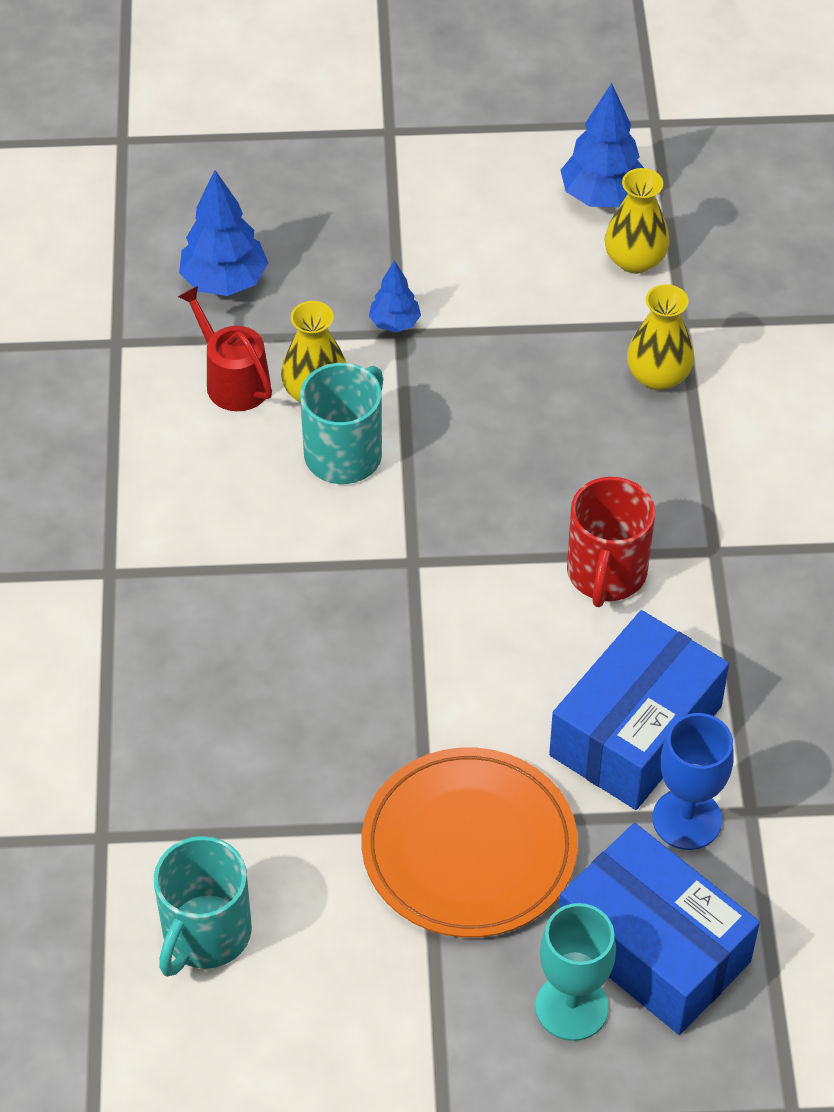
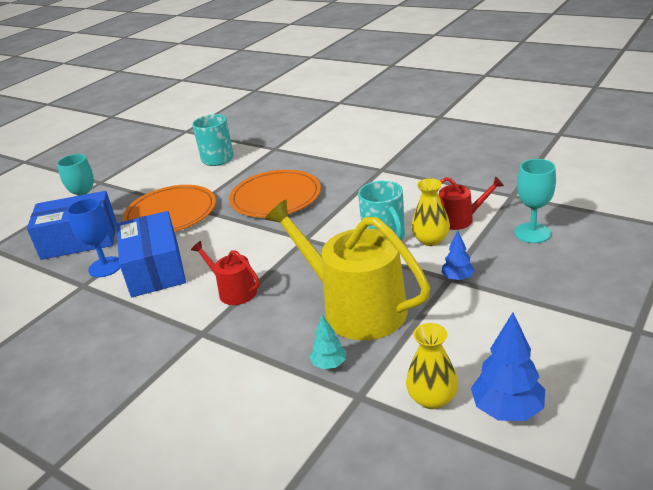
camera: 130 degrees right, 20 degrees down
(224, 282) = (532, 233): blue tree -> turquoise goblet
(309, 693) = (275, 197): none -> orange plate
(536, 404) = (355, 308): none -> yellow watering can
(606, 574) = (233, 291): red mug -> red watering can
(658, 376) = (329, 364): yellow vase -> turquoise tree

